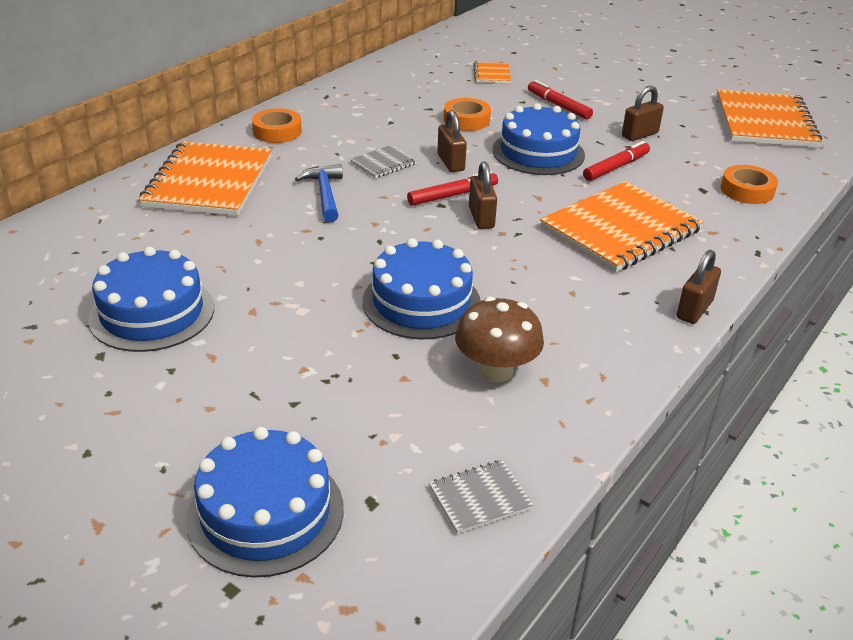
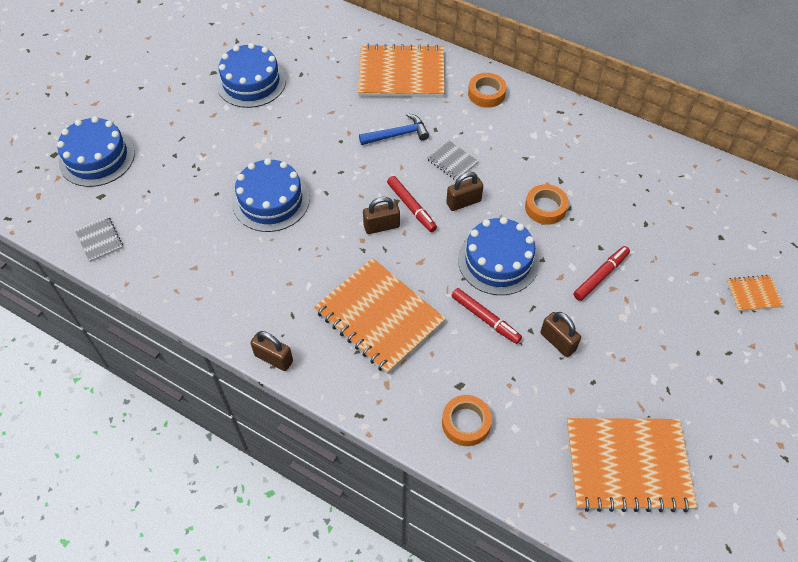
camera: 85 degrees right, 20 degrees up
(492, 74) = (654, 221): orange notebook -> orange notebook (753, 294)
(496, 370) = (203, 242): brown mushroom -> none

